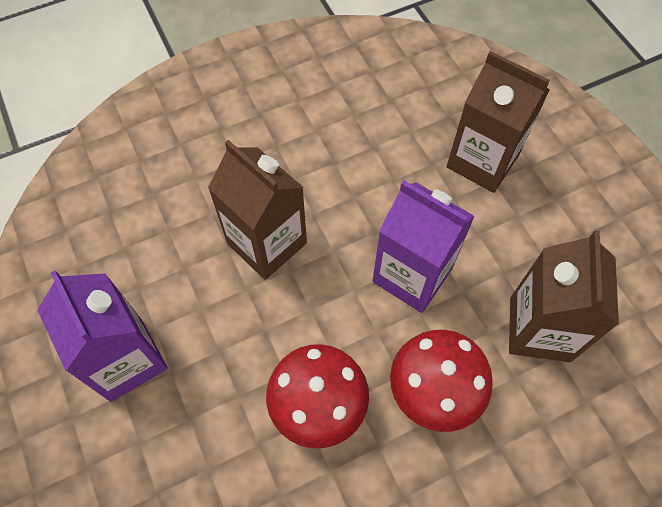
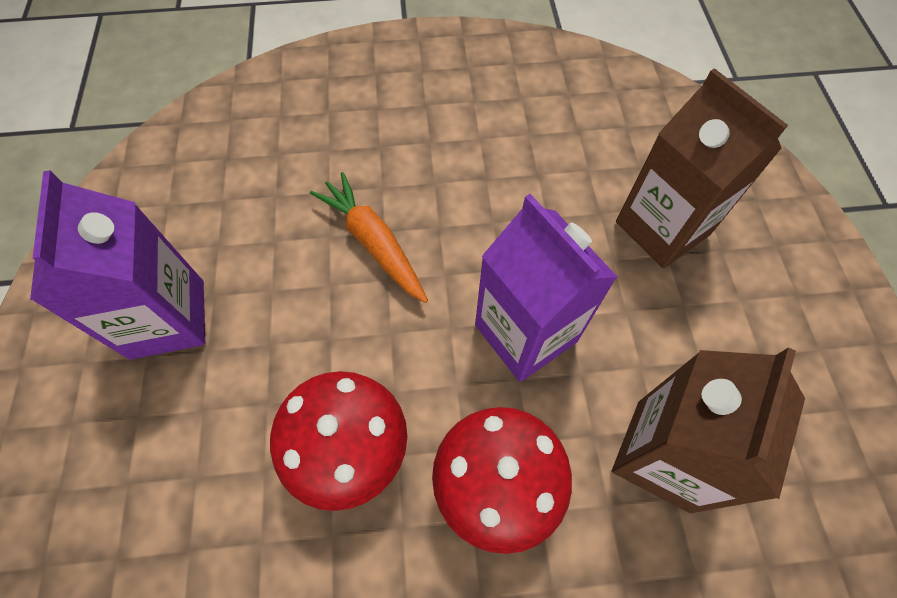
camera: 20 degrees right, 0 degrees up
(267, 243) = (373, 243): brown carton -> orange carrot

